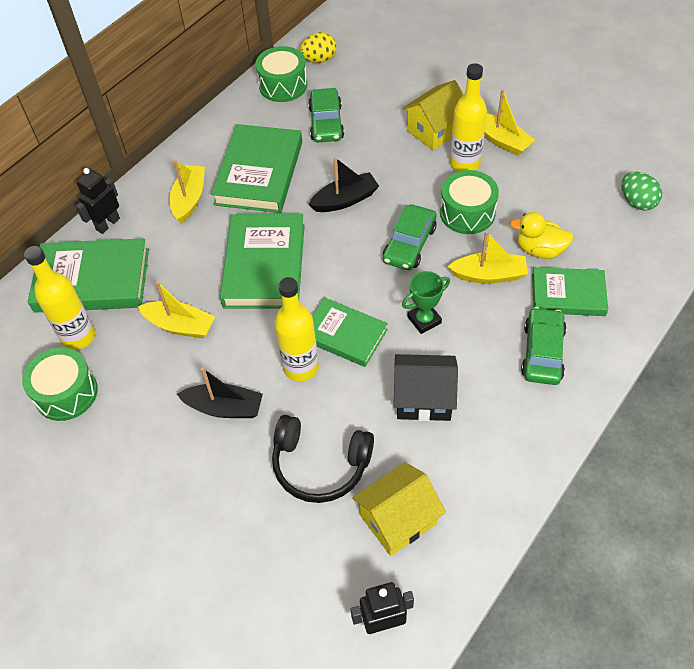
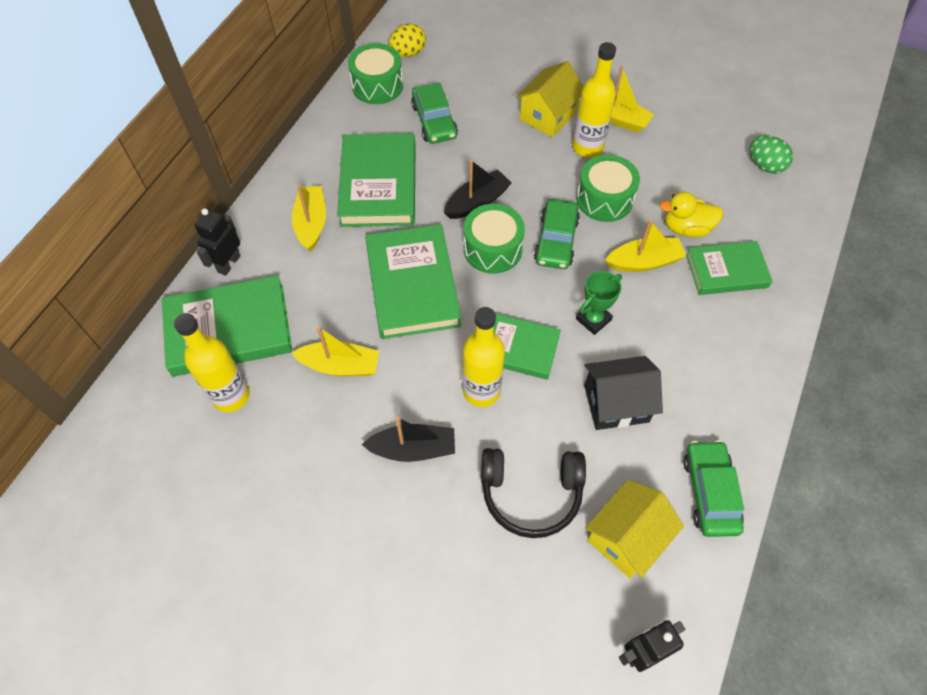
camera: 15 degrees left, 5 degrees up
(66, 393) = (235, 462): green drum -> green drum (492, 249)
(542, 352) = (719, 335): green car -> green car (710, 492)

